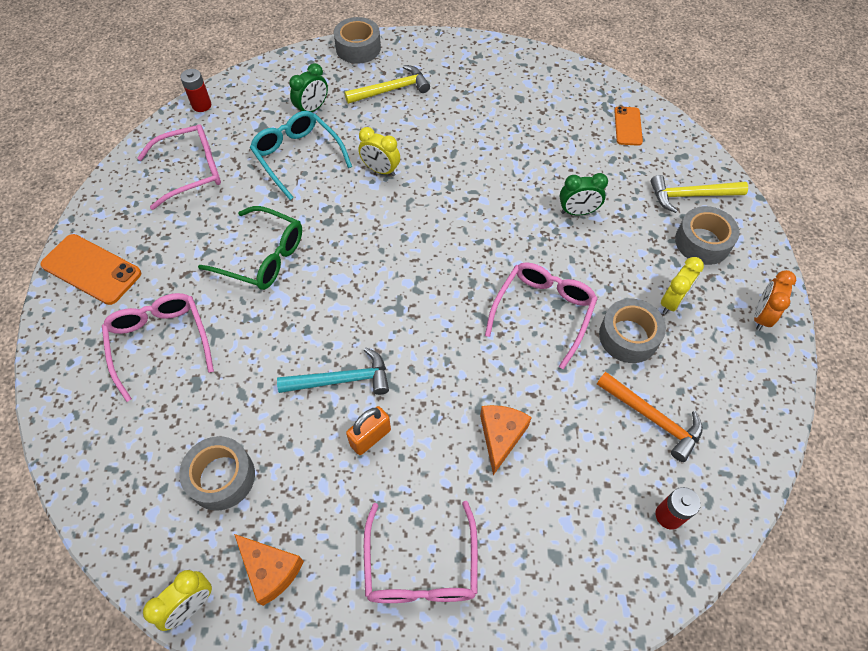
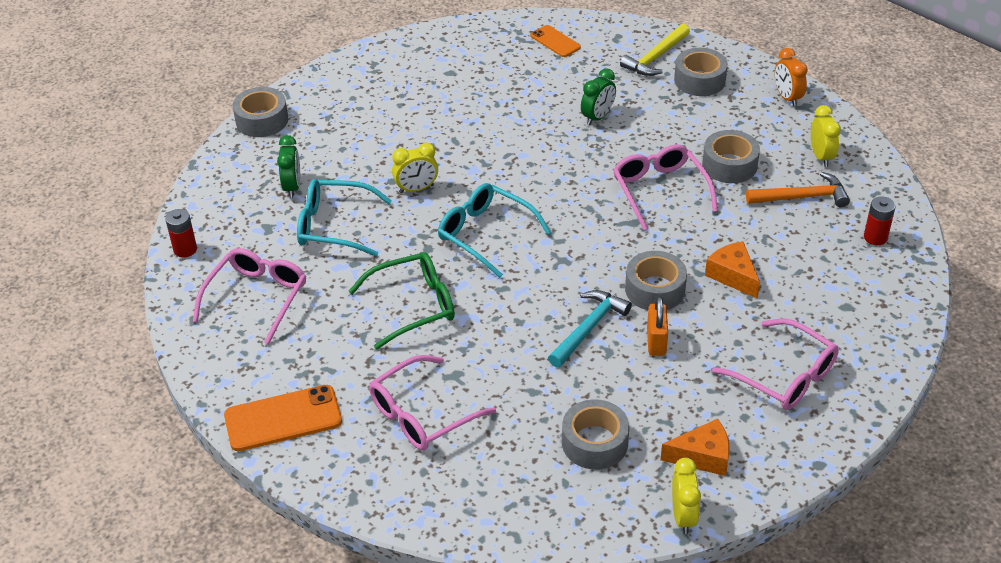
camera: 45 degrees left, 15 degrees down
(160, 343) = (422, 414): pink glasses -> pink glasses turned 60 degrees counterclockwise
(376, 242) = (486, 234): none -> turquoise glasses
(392, 90) = (339, 131): yellow hammer -> none
(428, 392) = (655, 289): none -> grey tape
(672, 301) = (728, 127): yellow clock -> yellow clock (821, 156)

